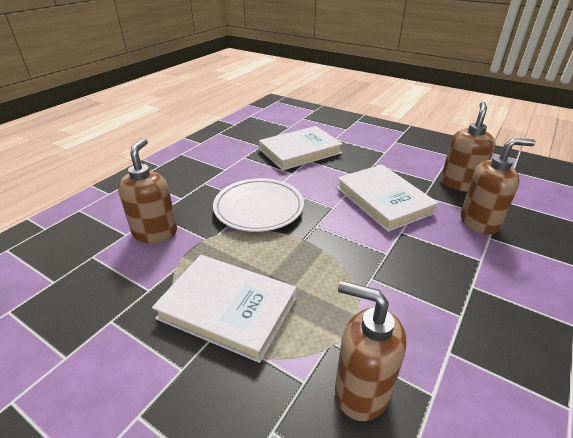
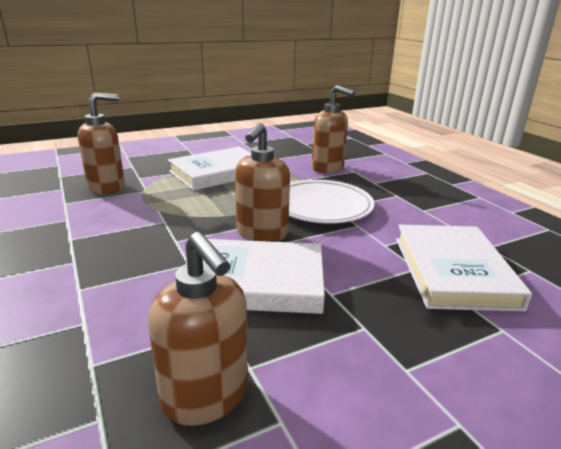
camera: 120 degrees right, 10 degrees down
(479, 222) = (112, 336): brown soap dispenser -> brown soap dispenser (261, 233)

